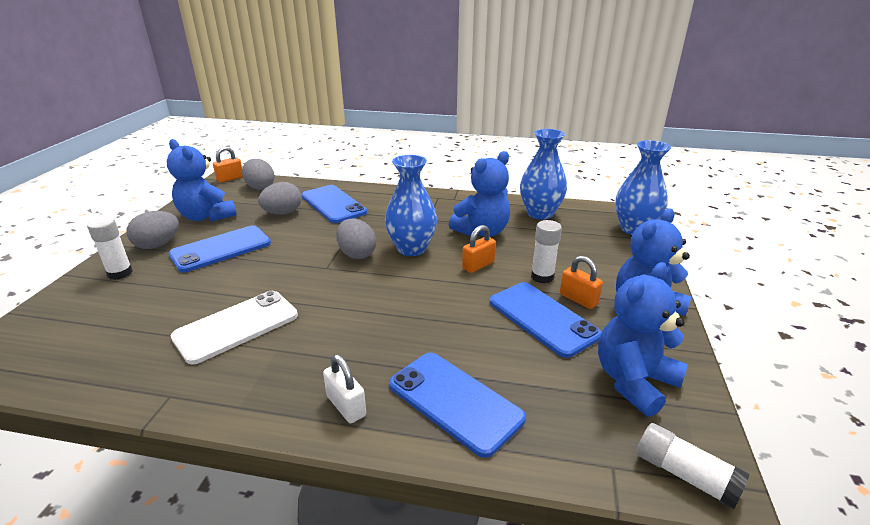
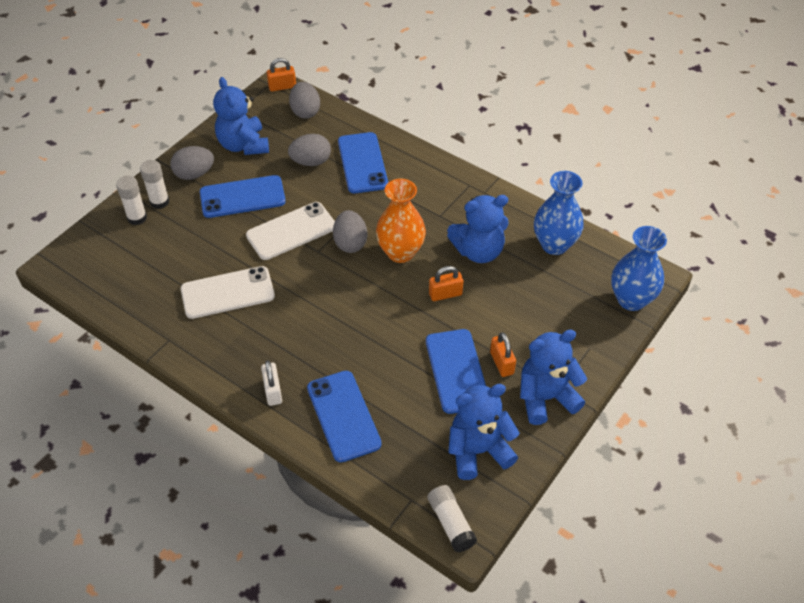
camera: 25 degrees right, 20 degrees up
(289, 260) = (291, 231): none -> white phone
(411, 249) = (400, 252): blue vase -> orange vase
(542, 277) = (491, 327): white glue stick -> white glue stick (137, 218)

